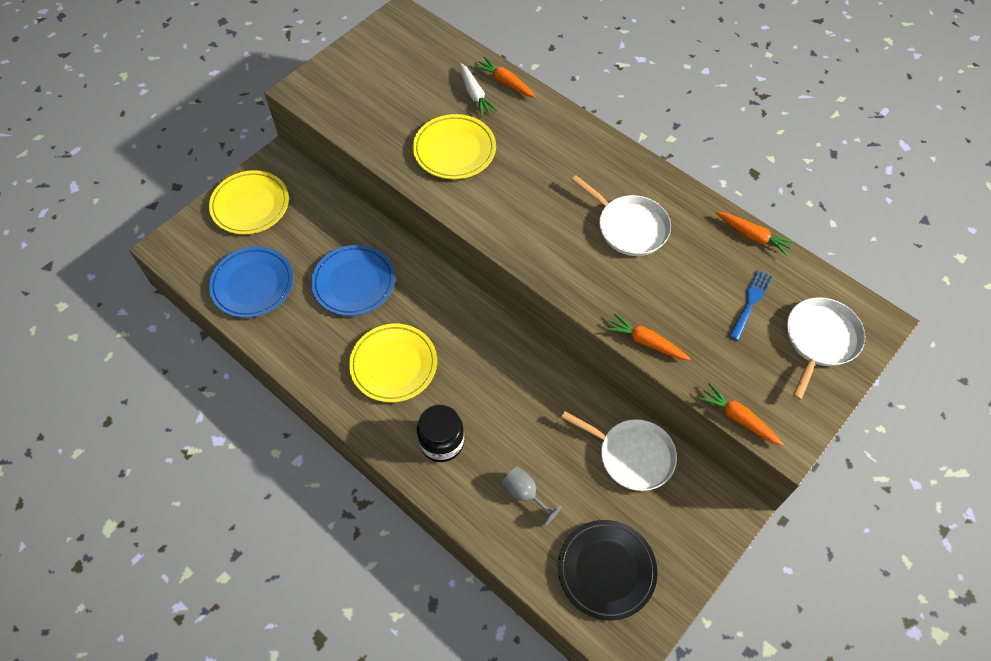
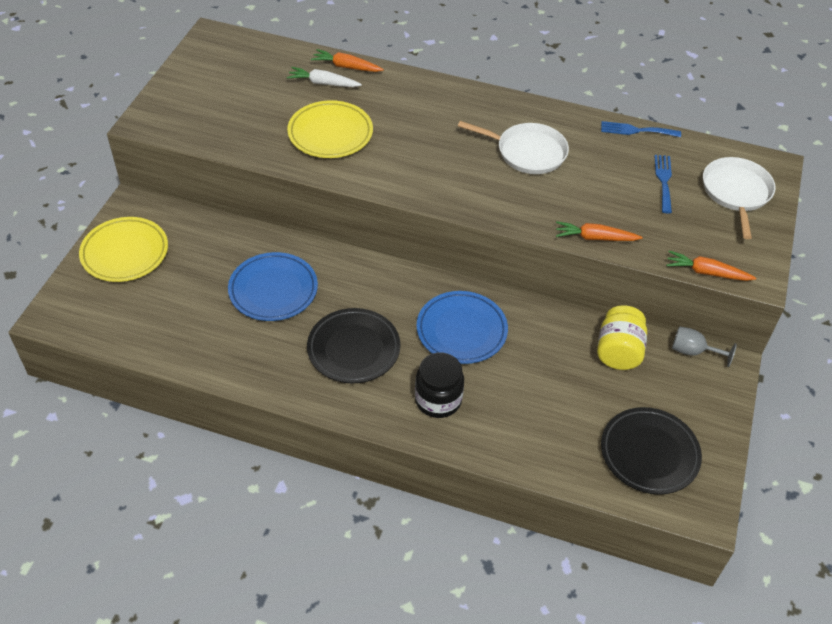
camera: 25 degrees left, 10 degrees down
(252, 285) = (167, 323): blue plate -> blue plate (461, 330)
(394, 365) = (353, 349): yellow plate -> black plate
(475, 94) = (323, 83): white carrot -> white carrot turned 150 degrees clockwise
(525, 494) = (541, 417): grey goblet -> grey goblet (693, 351)
(632, 455) = (618, 351): white pan -> yellow jar
(753, 236) = (636, 130): orange carrot -> blue fork

